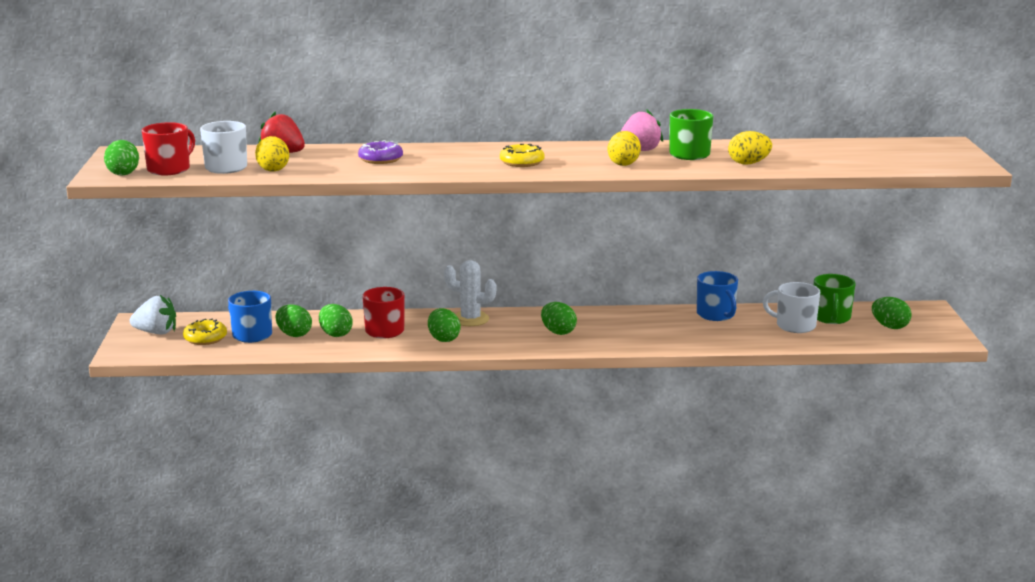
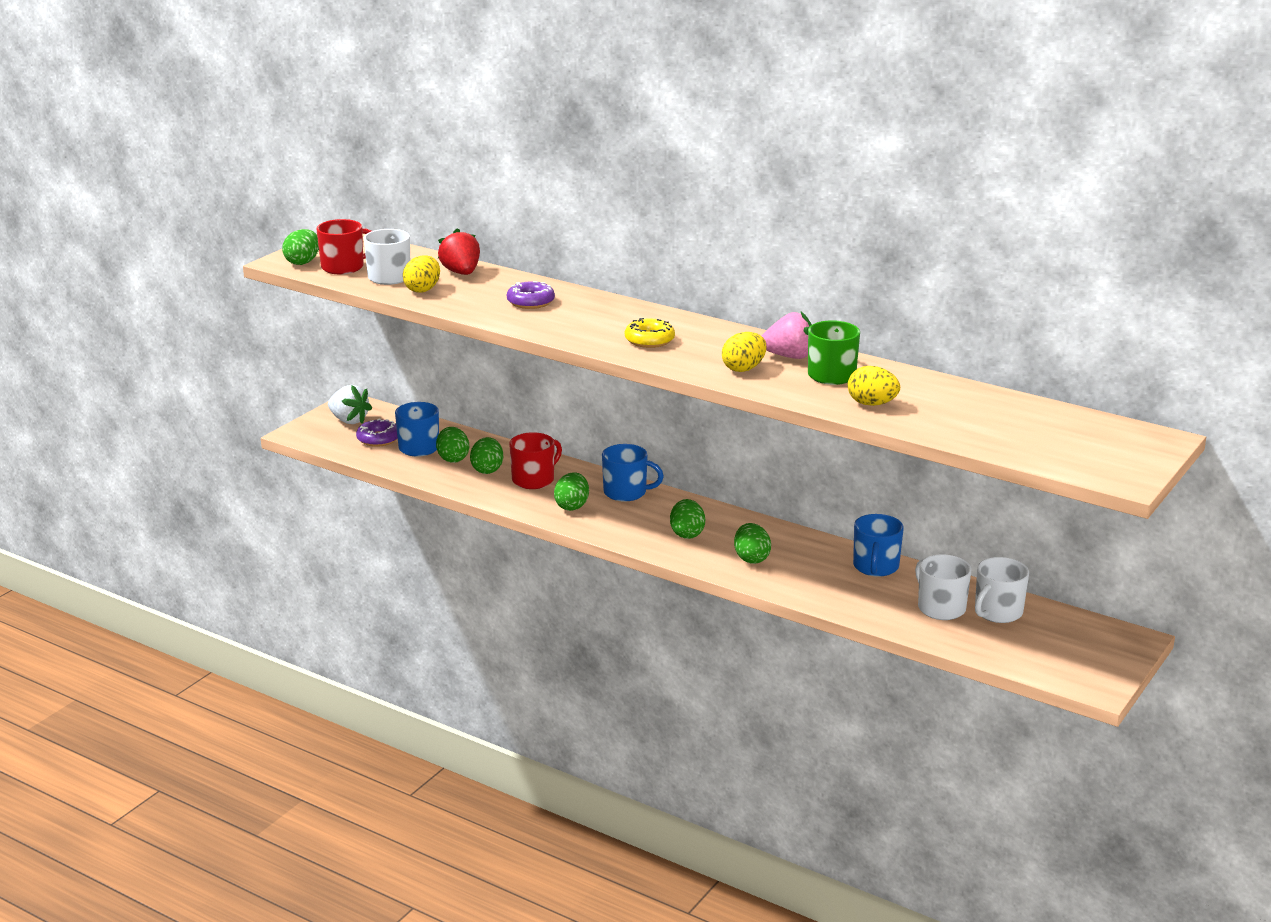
camera: 35 degrees right, 5 degrees up
(205, 338) = (378, 439): yellow donut -> purple donut
(470, 319) = (626, 492): white cactus -> blue mug
(831, 318) = (997, 612): green mug -> white mug
(890, 326) = (1048, 645): green egg -> green egg (751, 558)

